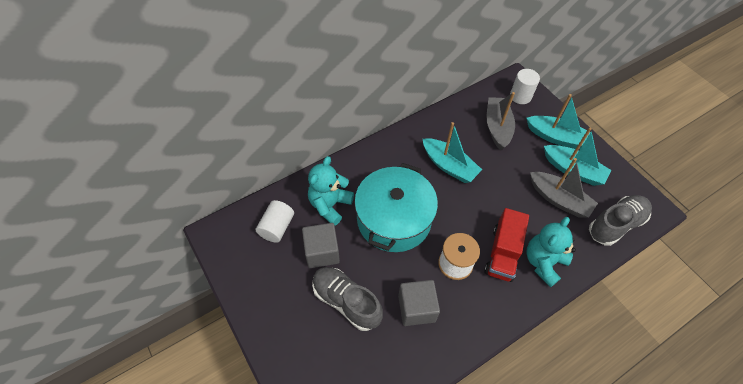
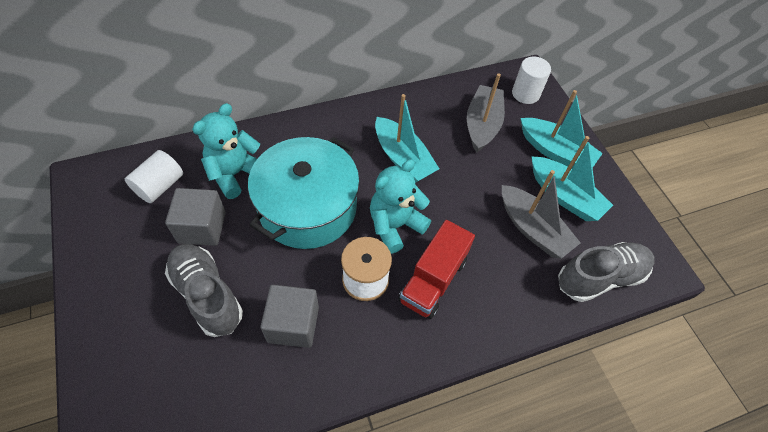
camera: 10 degrees right, 0 degrees up
(543, 262) = (483, 304): turquoise teddy bear -> turquoise teddy bear (395, 225)

